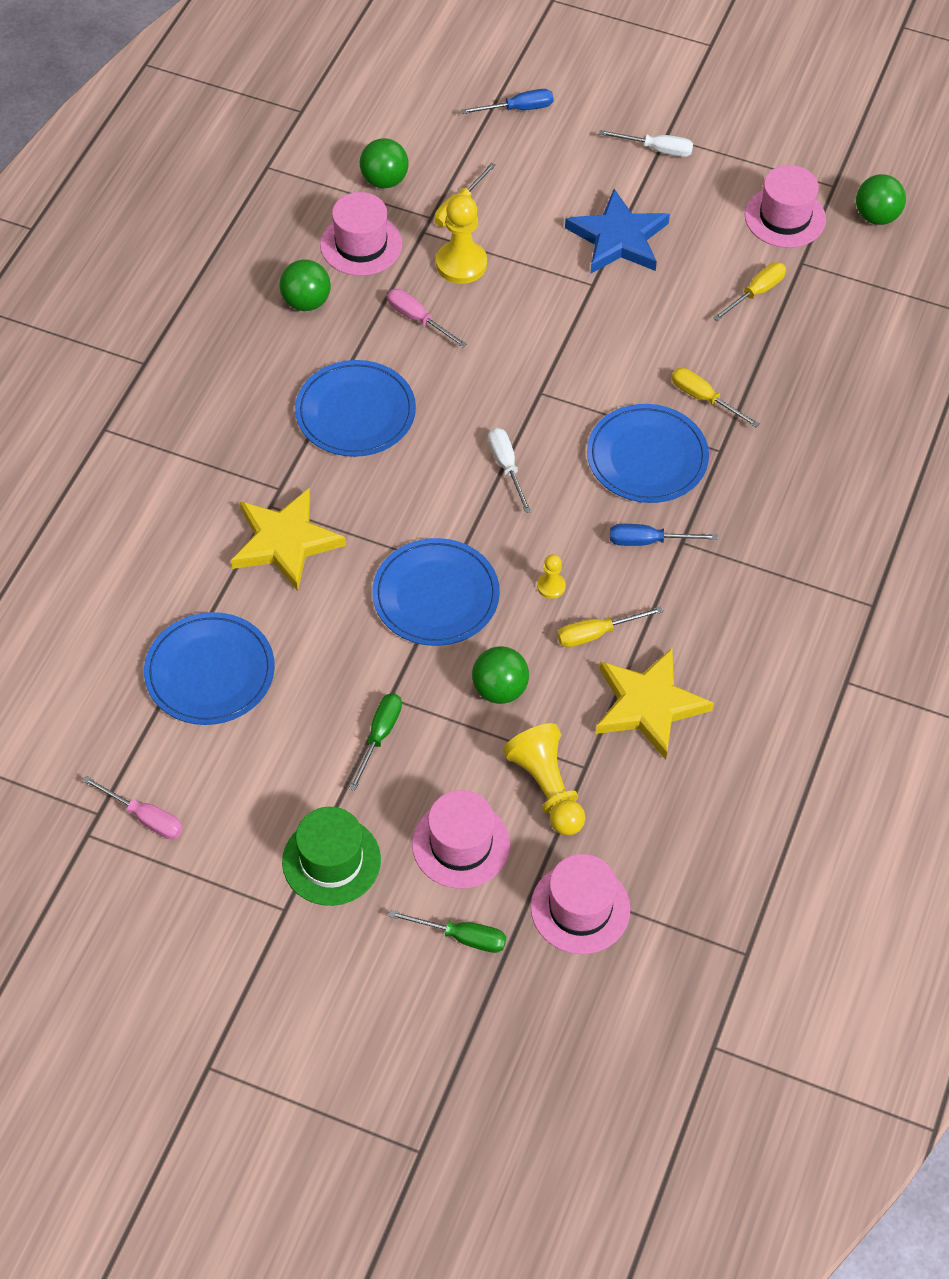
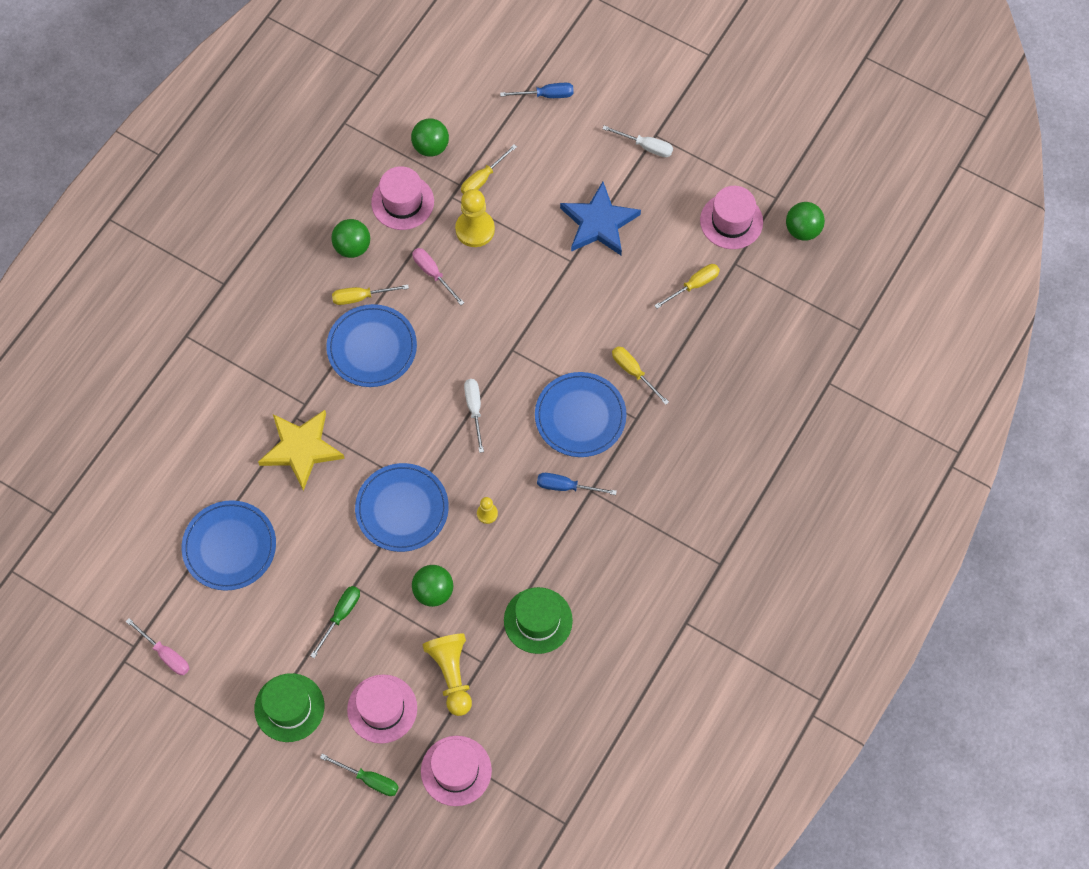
camera: 10 degrees right, 10 degrees up
(596, 633) = (512, 557): yellow screwdriver -> yellow screwdriver (361, 297)
(649, 705) = (538, 620): yellow star -> green hat

